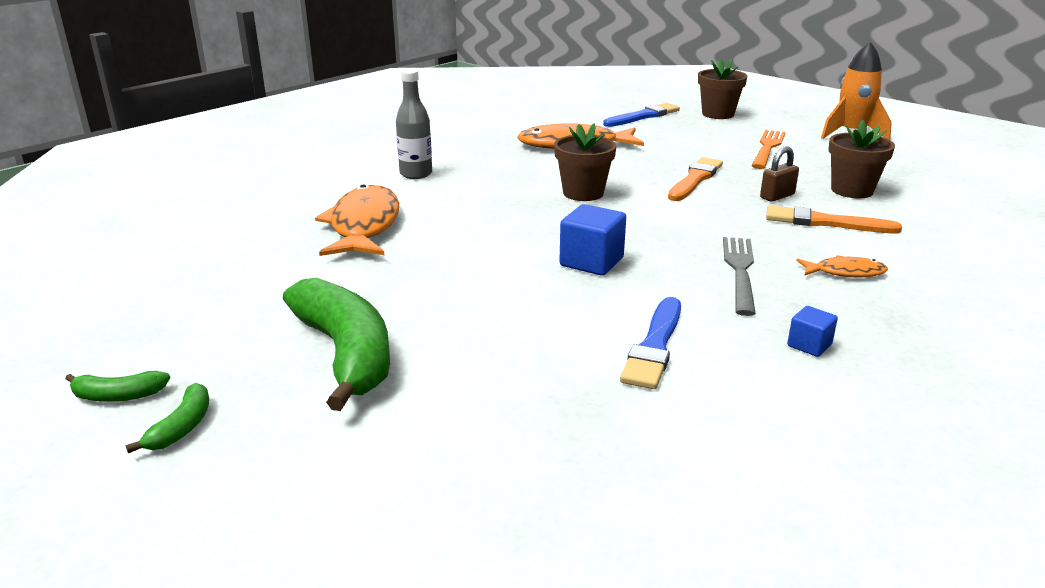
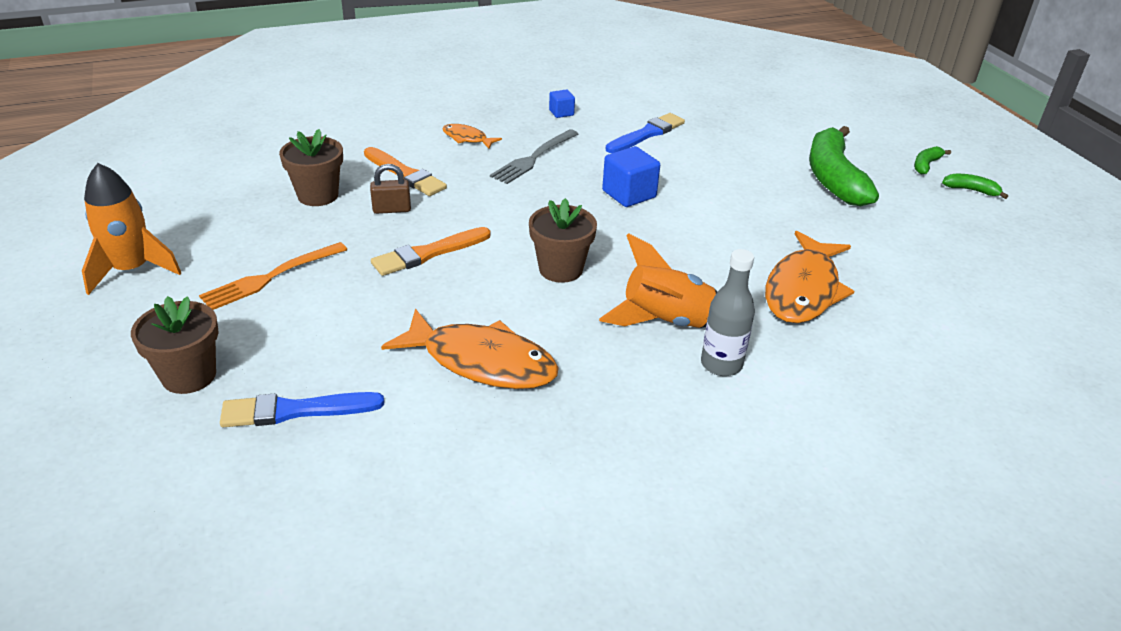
camera: 155 degrees left, 10 degrees up
(471, 184) = (666, 322): none -> orange rocket

